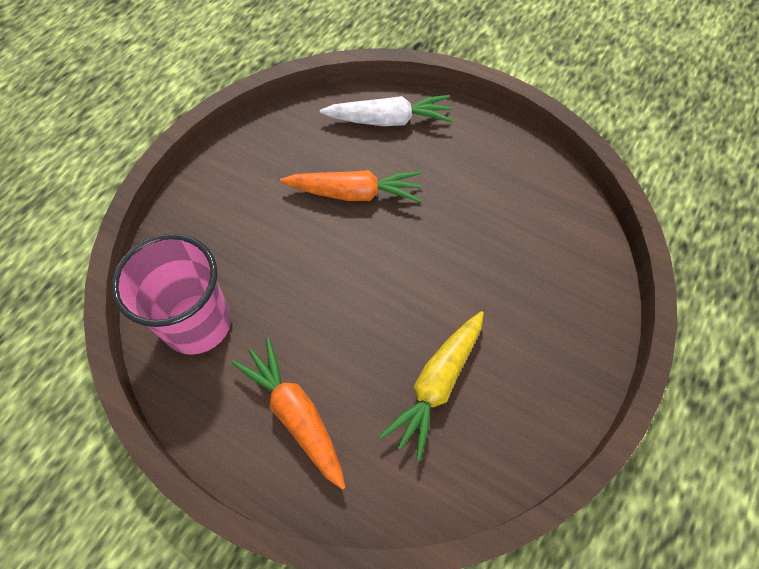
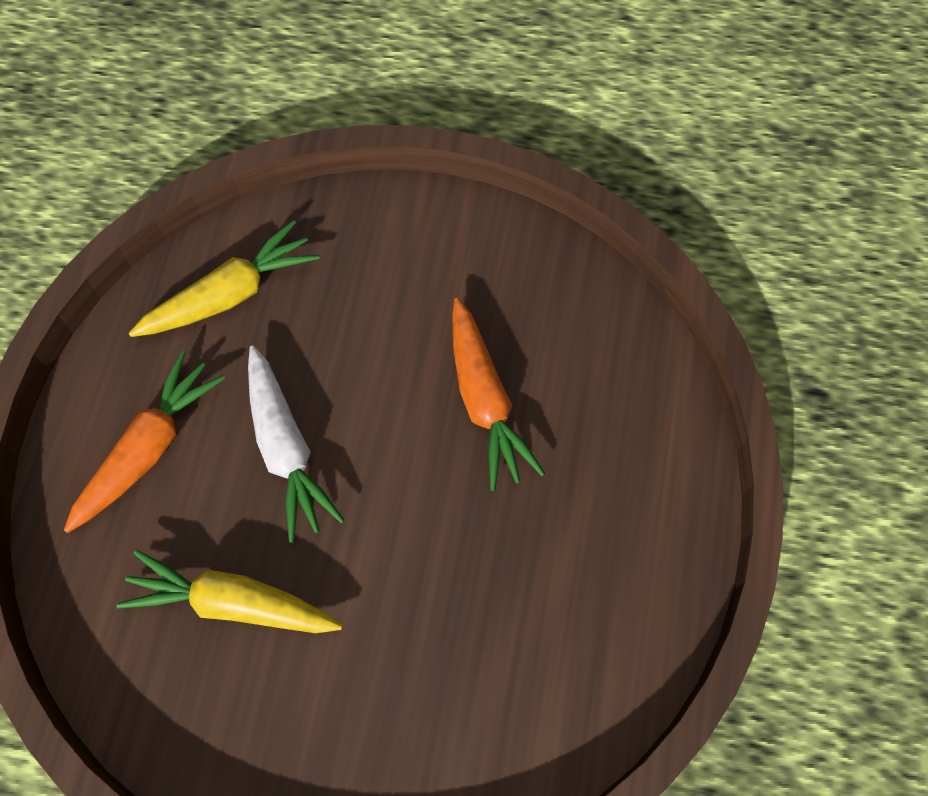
camera: 70 degrees right, 5 degrees up
(197, 323) = (230, 294): pink cup -> yellow carrot
(389, 120) = (634, 401): white carrot -> white carrot (286, 449)

